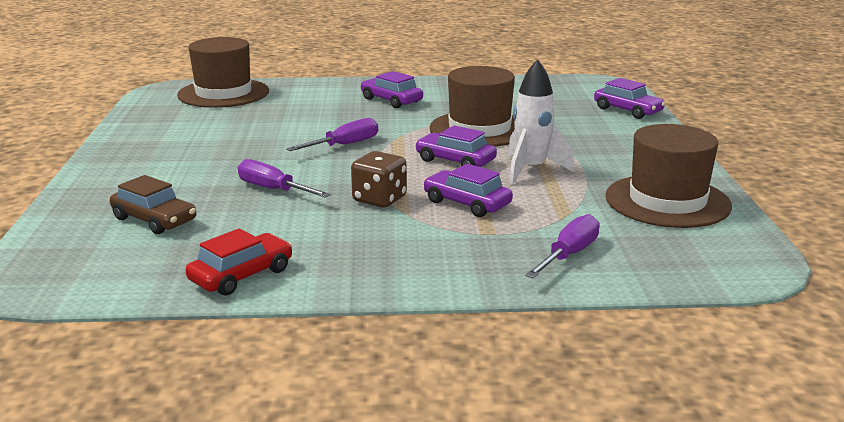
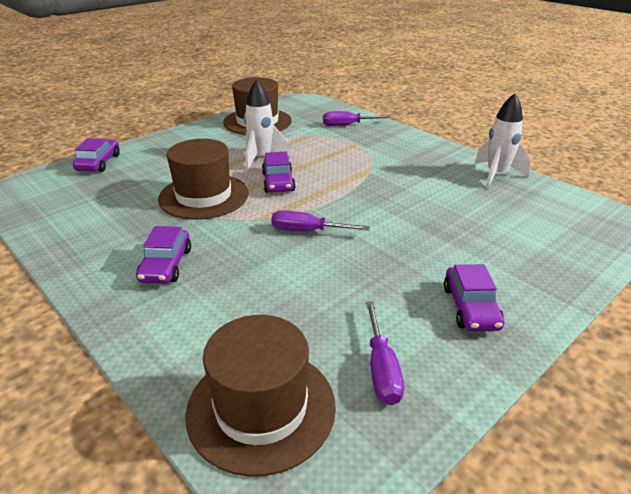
camera: 130 degrees left, 10 degrees up
(154, 220) = (517, 230): brown car -> none
(241, 275) = (496, 175): red car -> white rocket
(273, 190) = (415, 216): purple screwdriver -> purple screwdriver (381, 368)
(379, 199) = (368, 180): brown dice -> none
(467, 203) = (333, 158): purple car -> purple car (470, 307)

